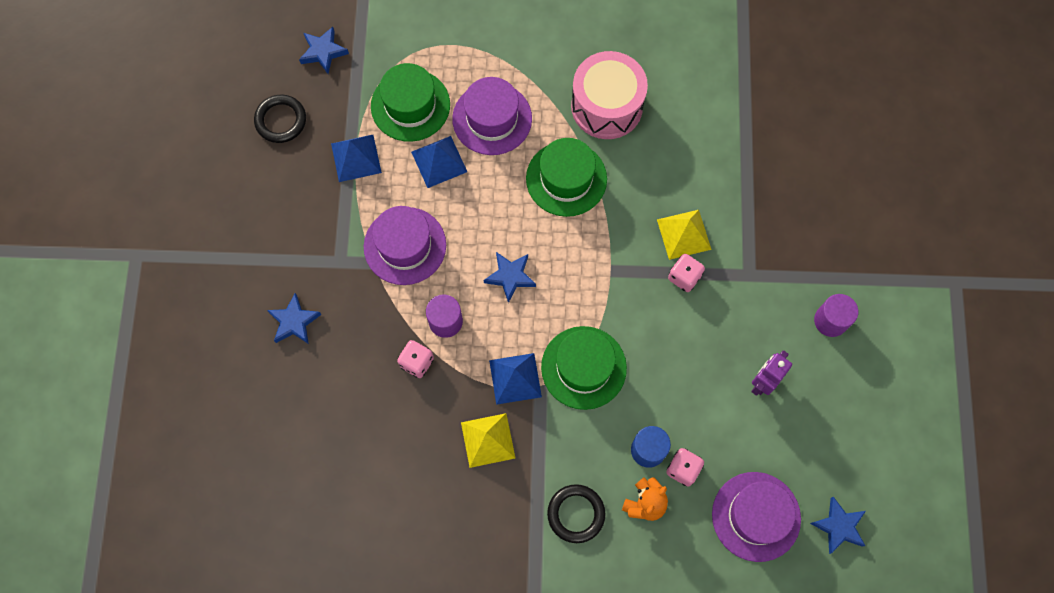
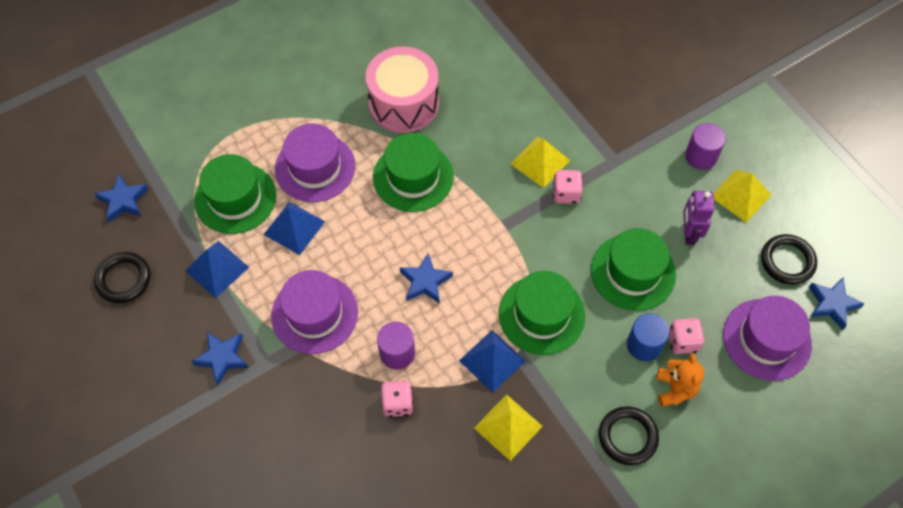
camera: 35 degrees left, 10 degrees down
(294, 322) = (260, 442): blue star -> blue star (222, 358)
(687, 383) = (633, 272): none -> green hat
(830, 463) = (787, 261): none -> black ring
(837, 379) = (740, 195): none -> yellow pyramid

